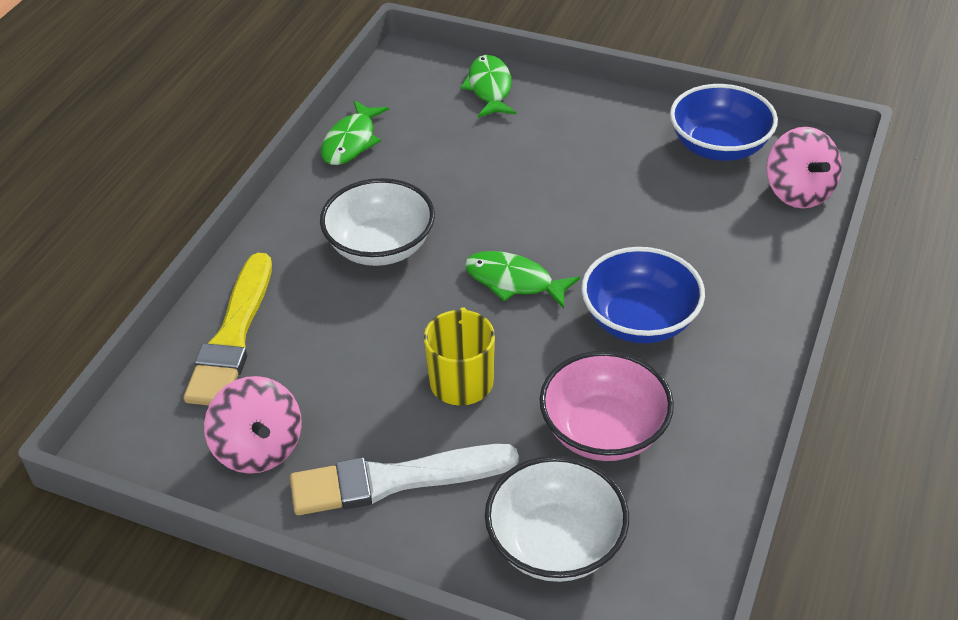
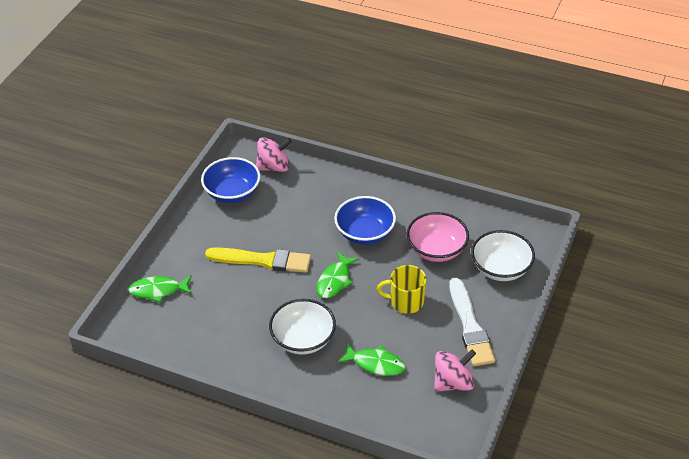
camera: 90 degrees left, 0 degrees up
(233, 336) = (373, 403): yellow brush -> yellow brush (262, 260)
(351, 142) = (202, 359): green fish -> green fish (375, 364)

